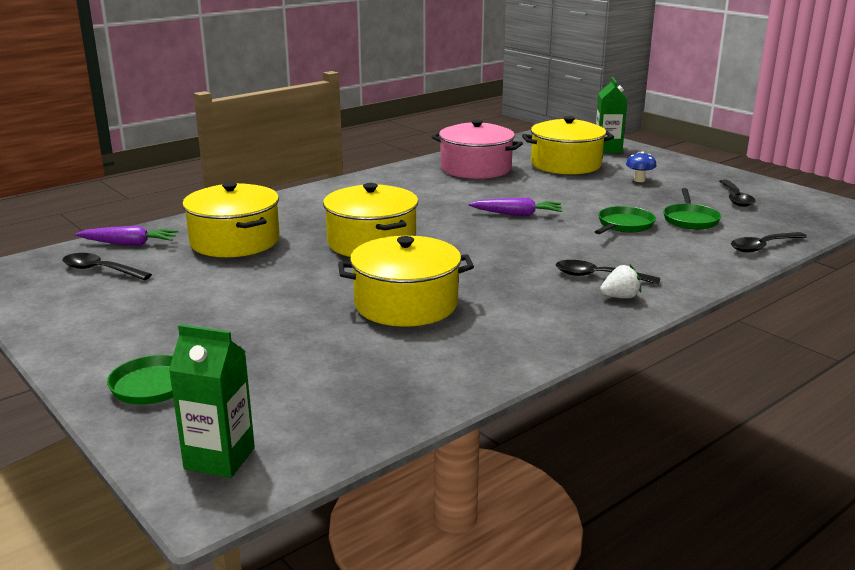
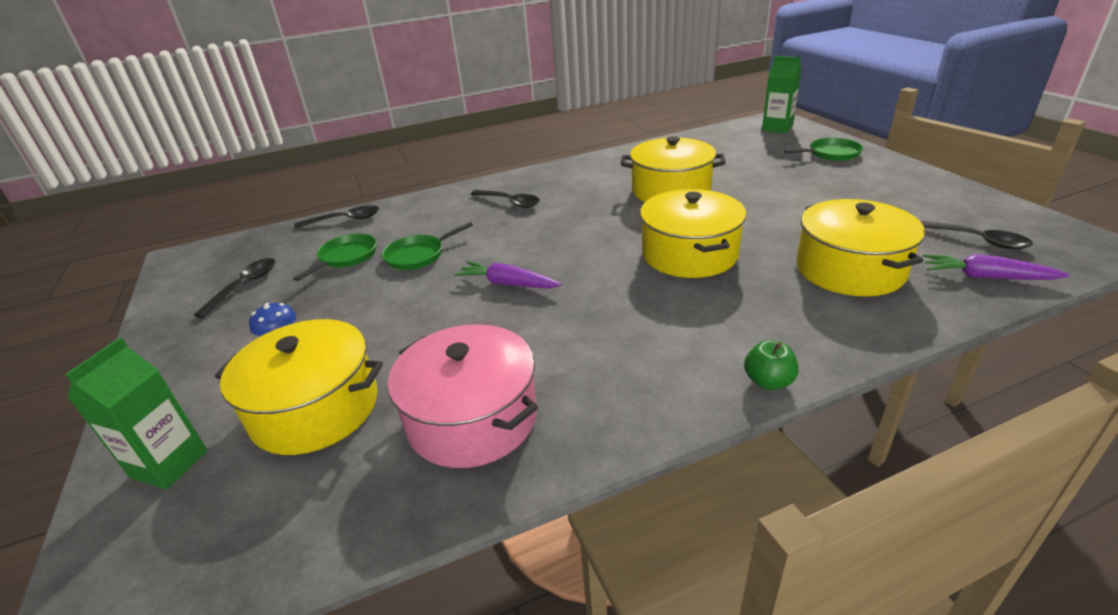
camera: 160 degrees left, 10 degrees up
(317, 189) = (768, 381): none -> green apple
(620, 297) = (514, 186): white strawberry -> none

